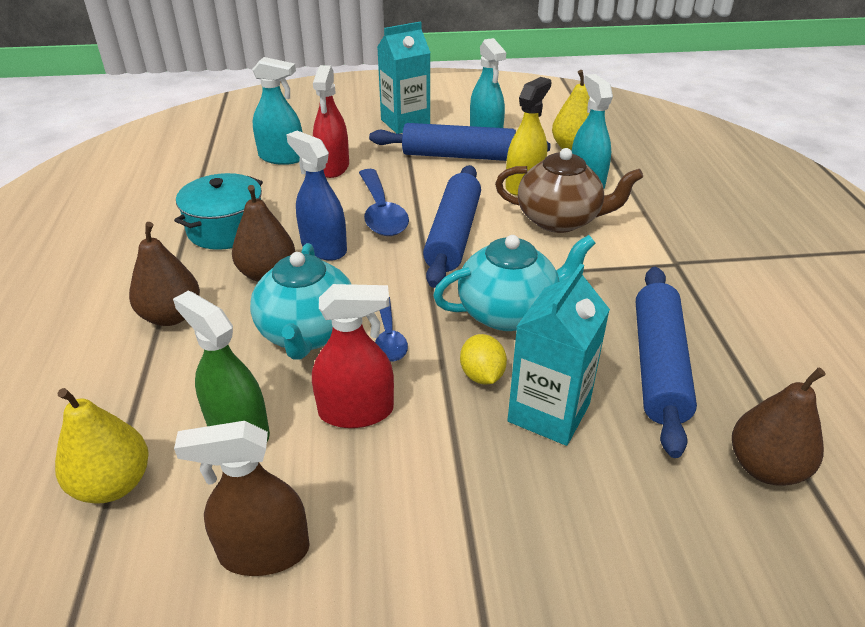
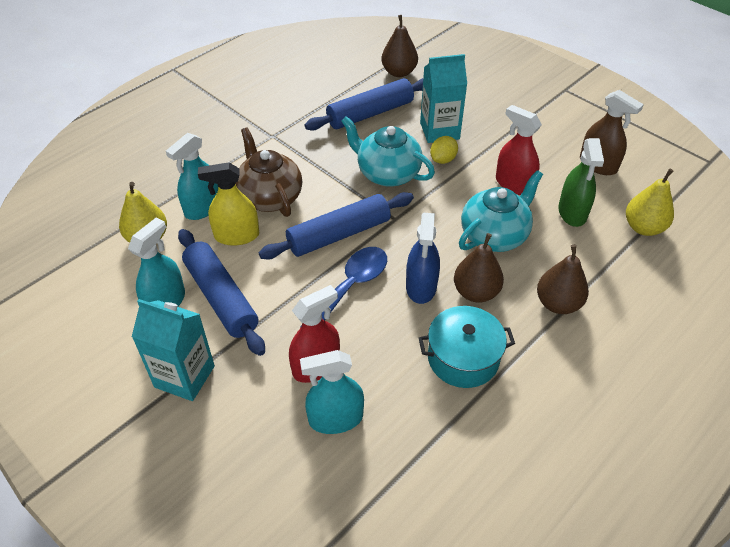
camera: 130 degrees left, 10 degrees up
(281, 157) = (335, 418): turquoise spray bottle -> turquoise spray bottle turned 75 degrees counterclockwise
(389, 337) = (458, 204): blue spoon -> none

